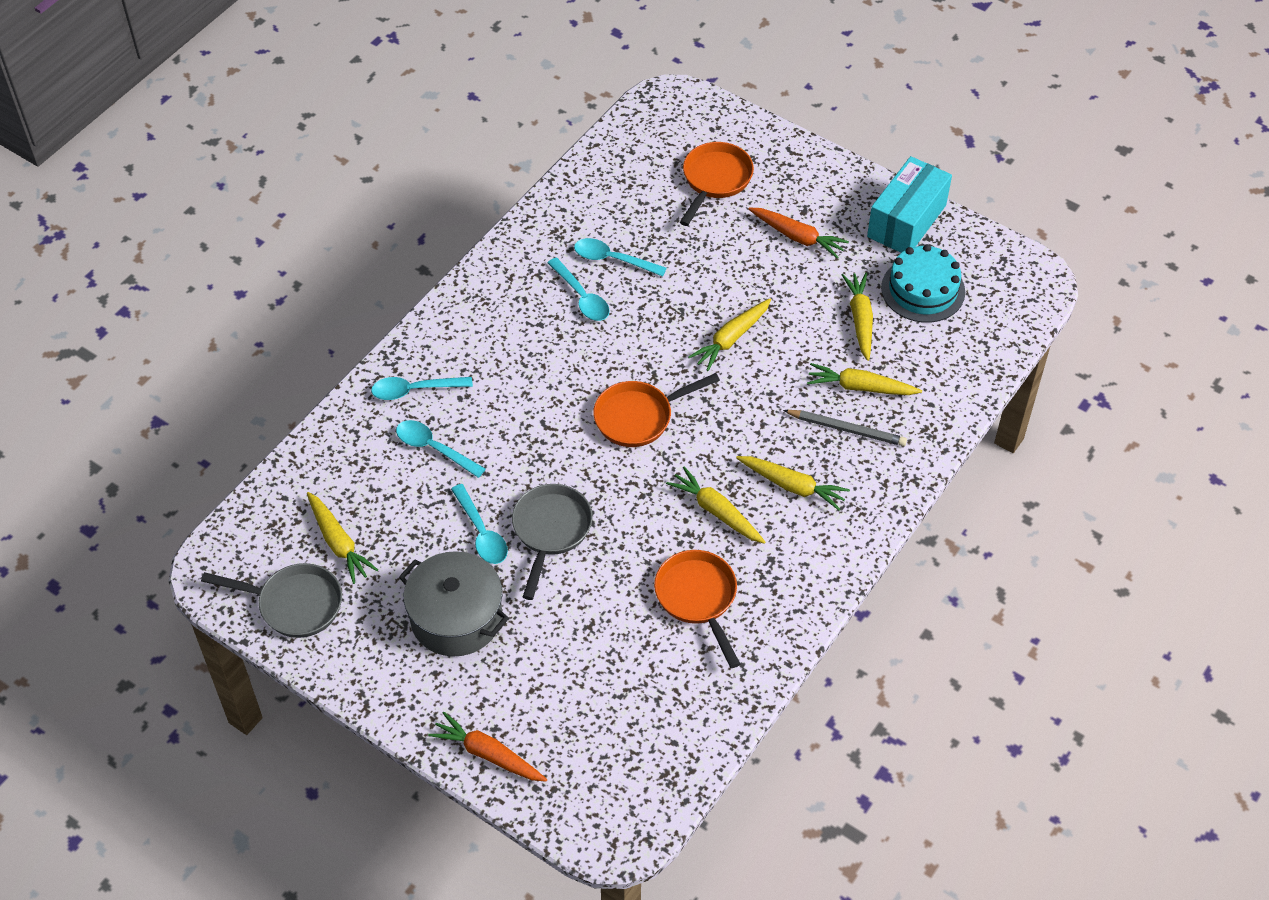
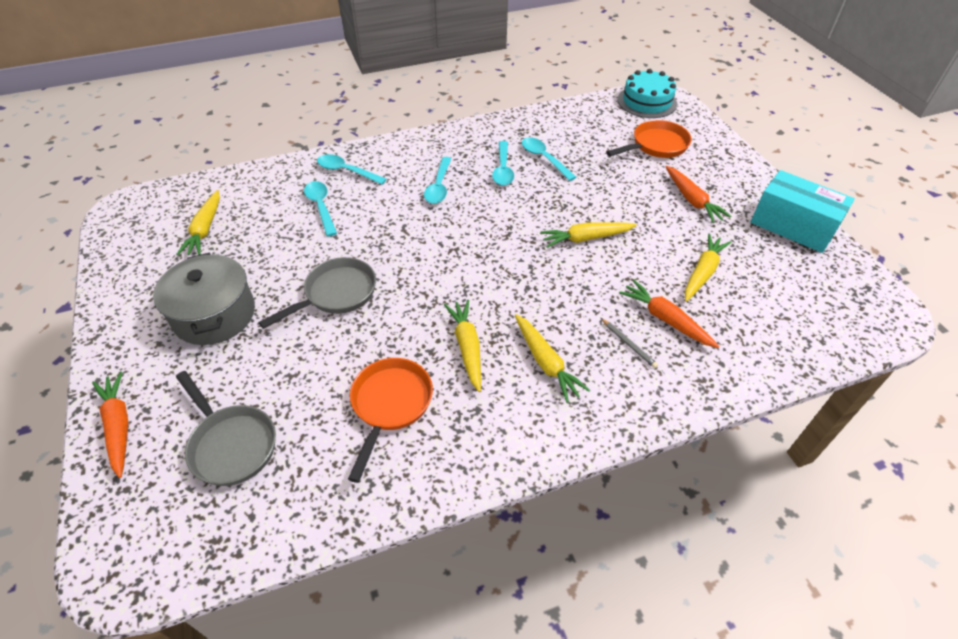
camera: 35 degrees right, 5 degrees down
(294, 604) = (138, 250): grey pan -> grey pan (231, 444)
(481, 532) = (292, 270): turquoise spoon -> turquoise spoon (439, 186)
(639, 417) = (472, 254): orange pan -> none
(846, 429) = (628, 344): grey pencil -> grey pencil, size x0.62
(860, 387) = (665, 319): yellow carrot -> orange carrot
(906, 221) = (792, 226): turquoise box -> turquoise box turned 60 degrees clockwise
(923, 290) = (774, 276): turquoise cake -> turquoise cake (647, 102)

